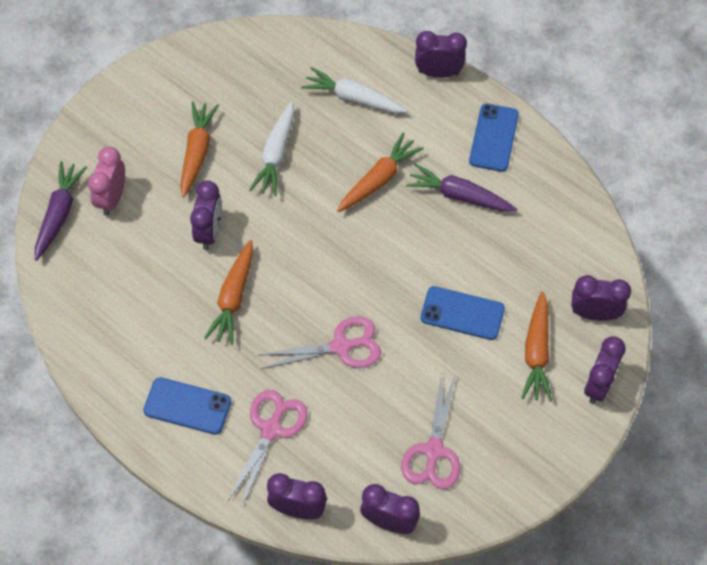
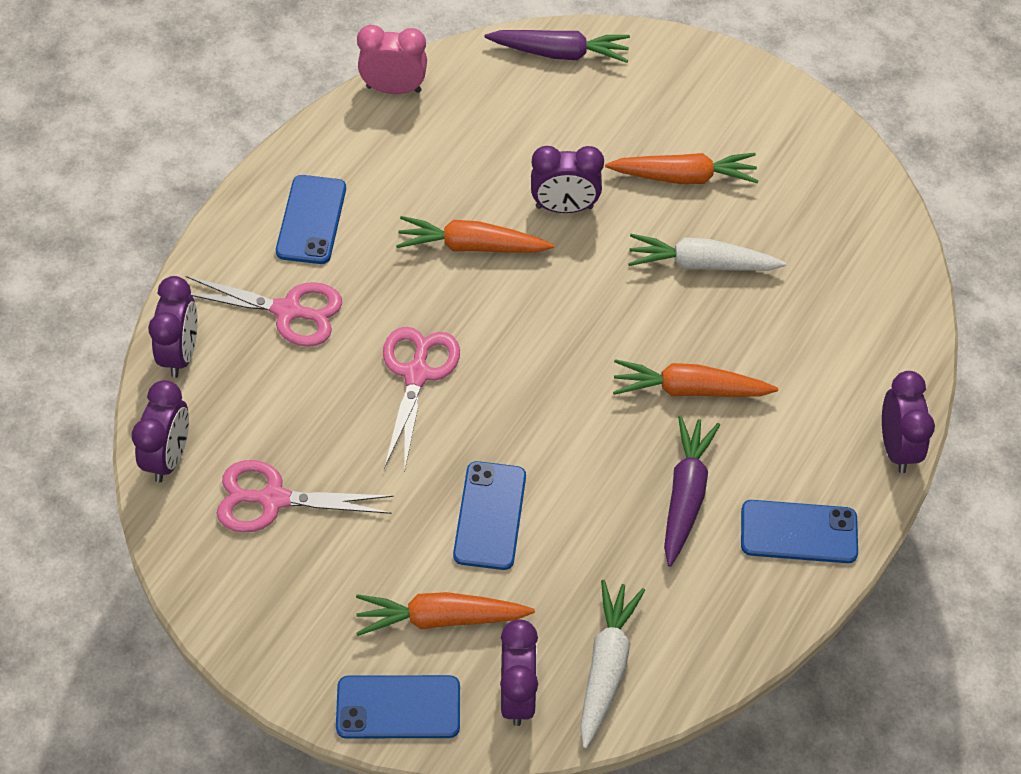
camera: 80 degrees right, 5 degrees down
(112, 198) = (593, 100): pink clock -> pink clock (394, 89)
(341, 346) = (417, 374): pink scissors -> pink scissors turned 150 degrees counterclockwise
(353, 98) = (819, 344): white carrot -> white carrot (606, 666)
(378, 179) = (689, 389): orange carrot -> orange carrot turned 150 degrees clockwise
(598, 385) = (398, 707): purple clock -> blue phone

